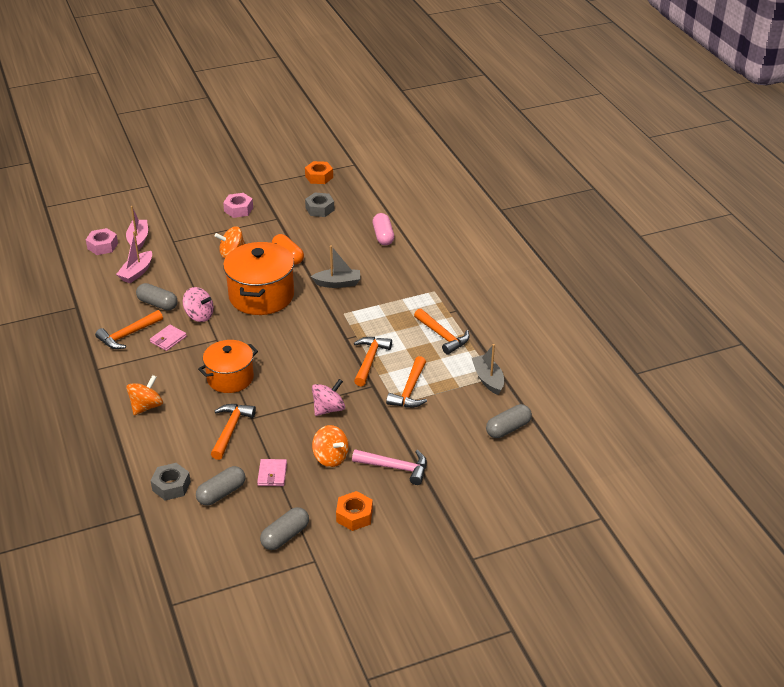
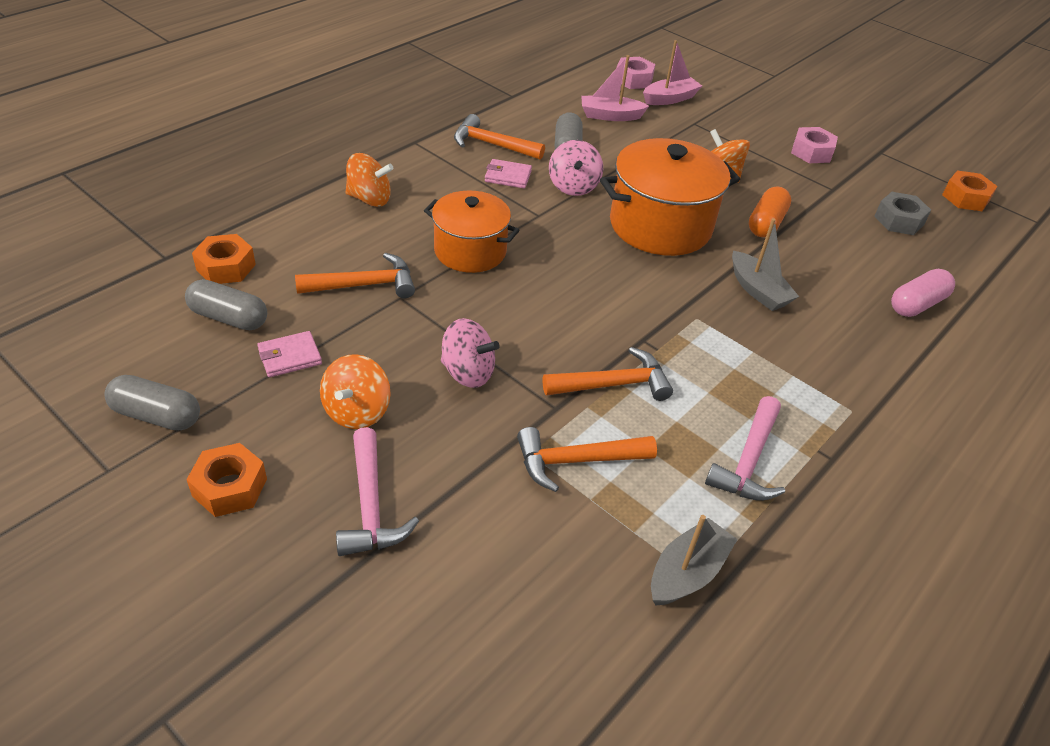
camera: 60 degrees right, 5 degrees up
(171, 486) = (226, 267): grey nut -> orange nut
(443, 336) = (748, 461): orange hammer -> pink hammer
(508, 428) = (569, 658): grey capsule -> none

